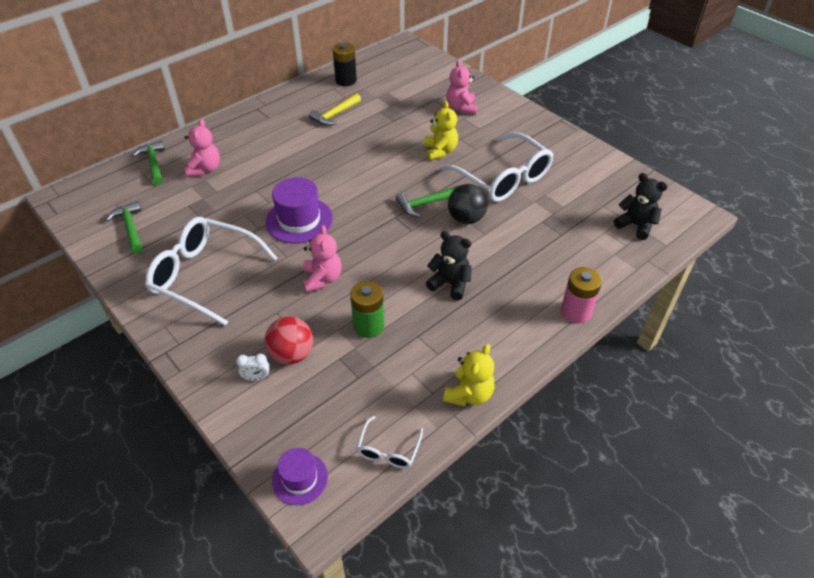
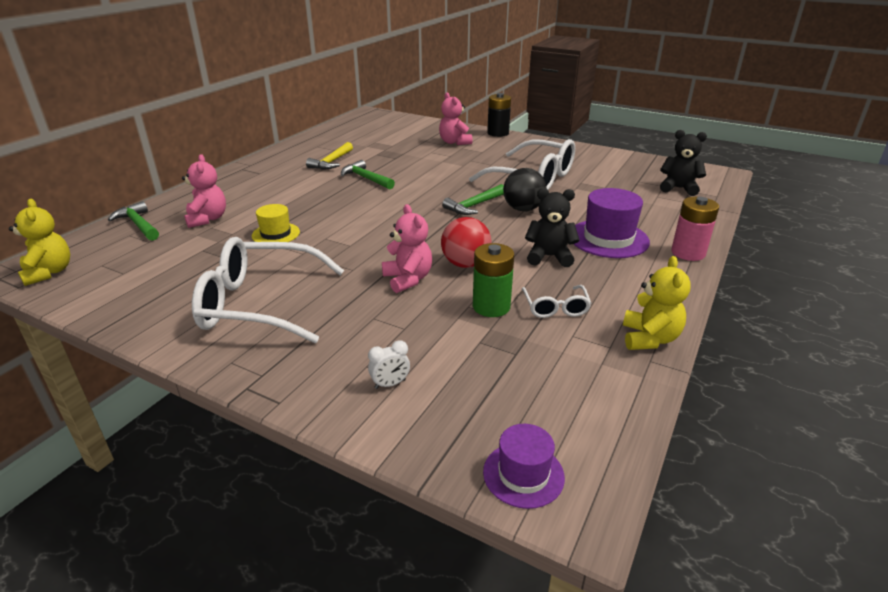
camera: 20 degrees left, 15 degrees down
(130, 228) = (133, 281): green hammer -> green hammer (366, 178)
(248, 200) = (276, 234): none -> yellow hat
(292, 354) = (419, 351): red ball -> red ball (465, 264)
(299, 220) = (346, 239): purple hat -> purple hat (608, 239)
(346, 80) = (326, 140): black battery -> black battery (498, 133)
(388, 450) = (608, 412): white glasses -> white glasses (555, 308)
(440, 151) = (458, 170): yellow teddy bear -> yellow teddy bear (49, 272)

